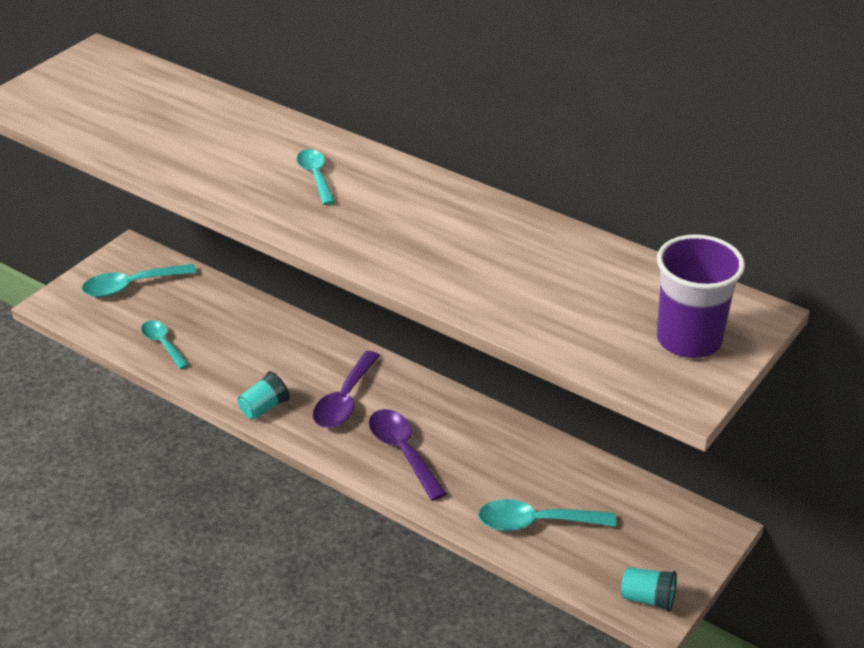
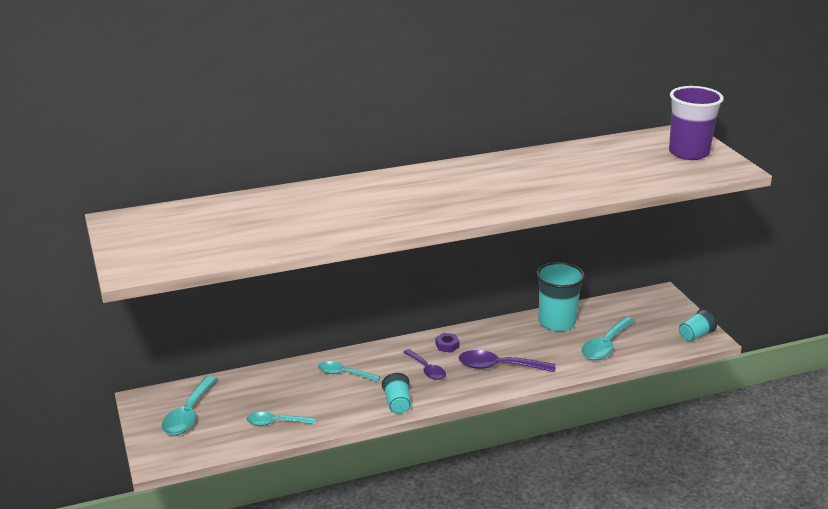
camera: 55 degrees left, 10 degrees down
(315, 176) = (403, 195): turquoise spoon -> turquoise spoon (344, 374)
(345, 400) = (426, 369): purple spoon -> purple spoon, size x0.66
(405, 394) = (447, 345): none -> purple nut
(544, 460) = (556, 322): none -> turquoise cup

